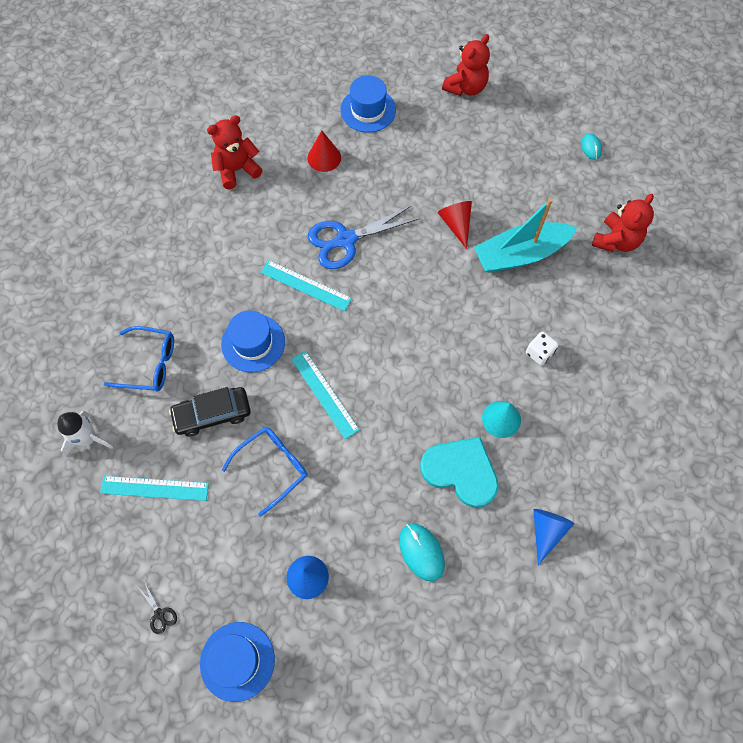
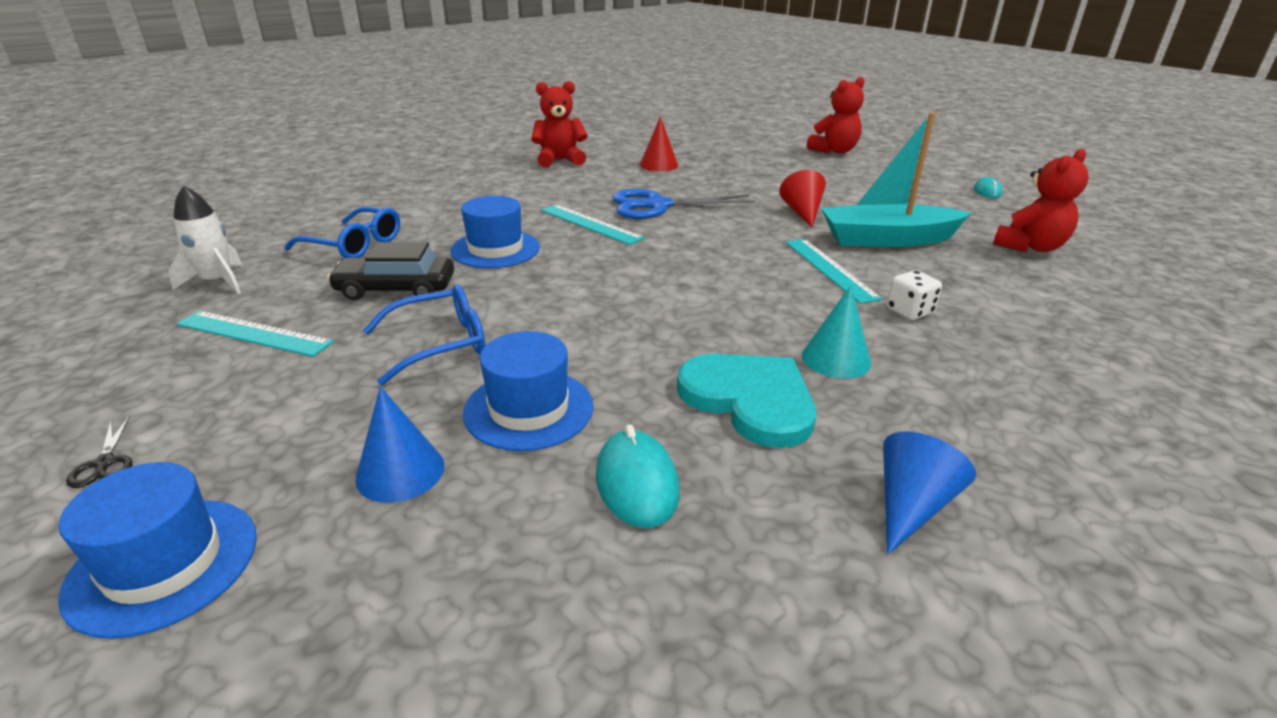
camera: 15 degrees right, 35 degrees down
(324, 394) = (563, 297): turquoise ruler -> turquoise ruler (829, 269)
(368, 110) = (720, 150): blue hat -> blue hat (529, 409)

